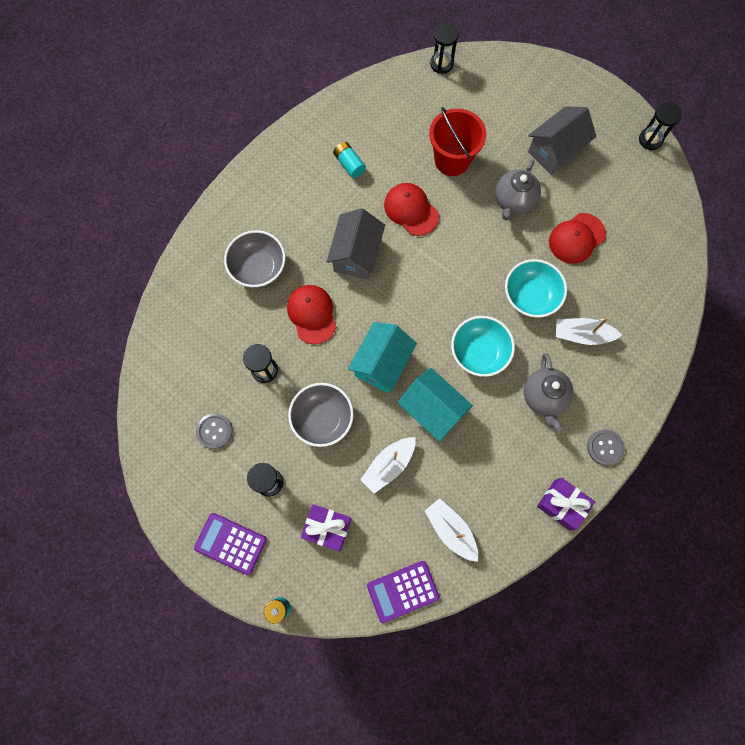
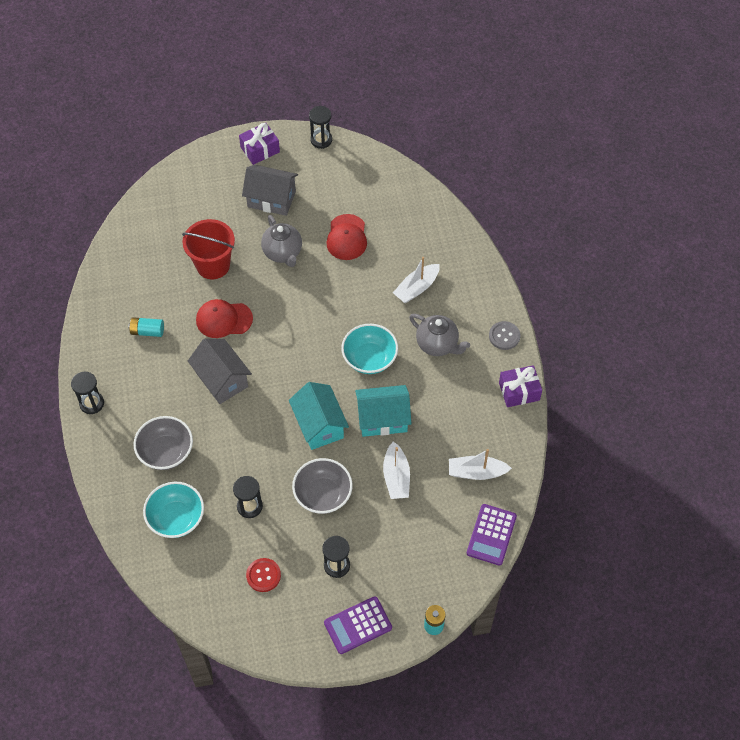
camera: 50 degrees left, 15 degrees down
(214, 431) = (263, 575): grey button -> red button
(312, 314) = (238, 443): red cap -> none
(327, 528) = (404, 551): purple gift -> purple gift (260, 149)
(441, 64) = (132, 214): black hourglass -> black hourglass (92, 403)
(530, 296) = (360, 297): turquoise bowl -> turquoise bowl (176, 518)
(555, 150) = (271, 199): grey house -> grey house turned 75 degrees counterclockwise

